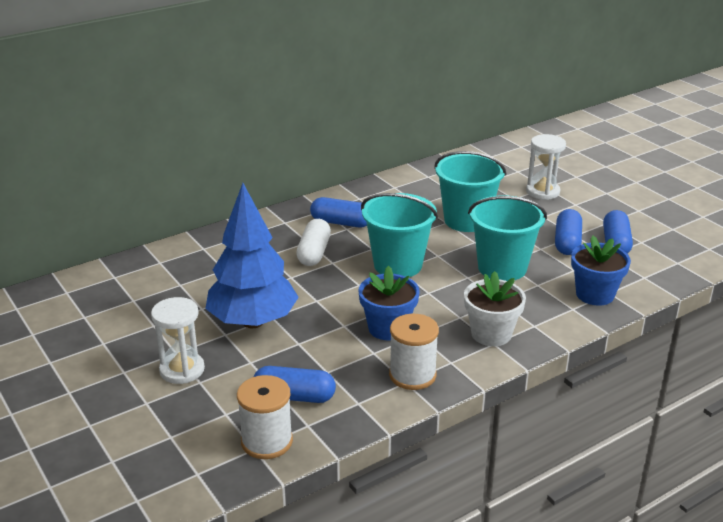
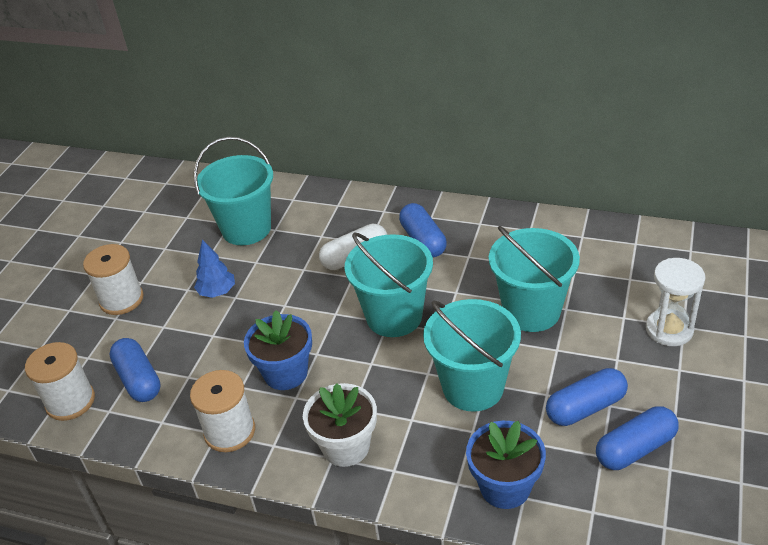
camera: 55 degrees right, 10 degrees up
(182, 370) = (121, 299): white hourglass -> white spool
(201, 280) = (246, 229): none -> turquoise bucket
(253, 322) = (217, 292): blue tree -> blue tree, size x0.44

